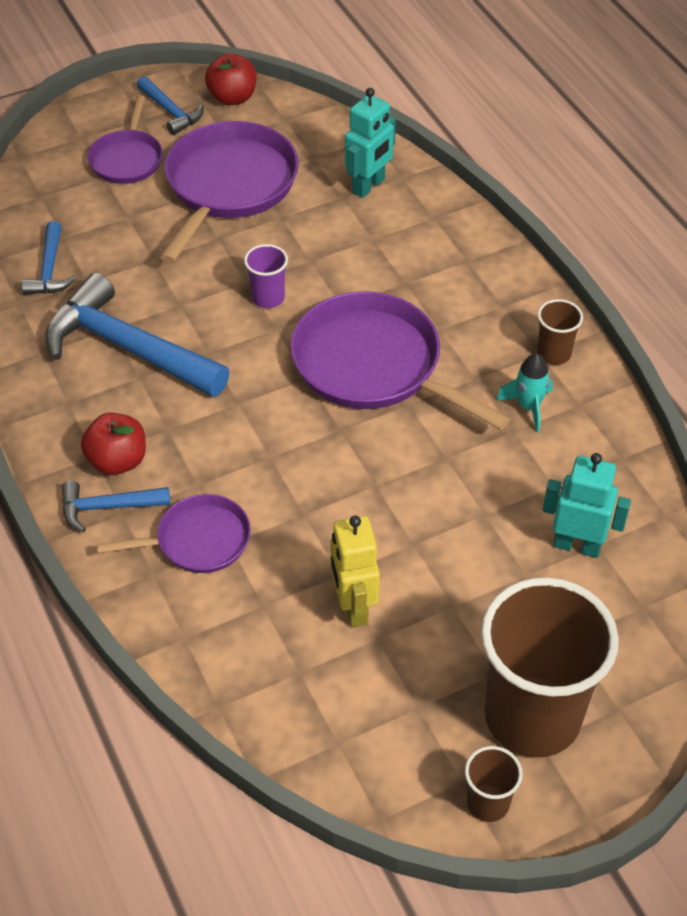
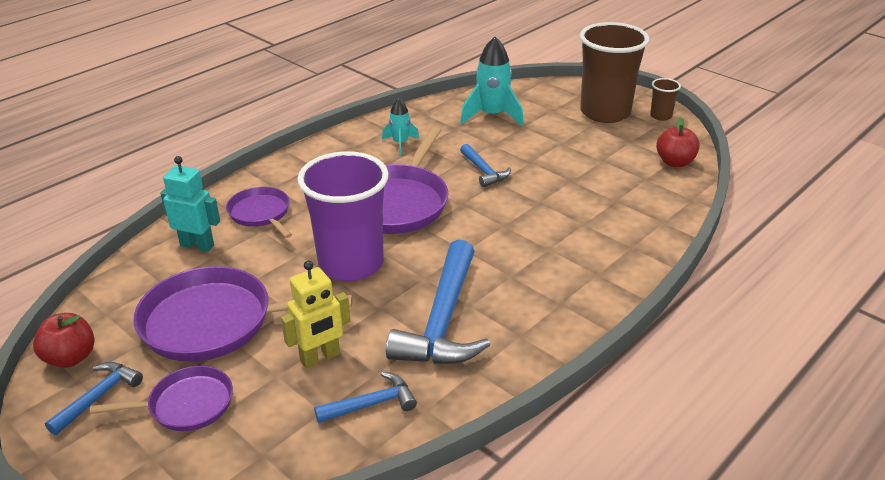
camera: 110 degrees left, 15 degrees down
(108, 507) = (598, 281): blue hammer -> blue hammer (484, 171)
(117, 461) = (556, 290): red apple -> red apple (675, 162)
(198, 540) = (592, 235): purple pan -> purple pan (260, 213)
(268, 298) = (351, 264): purple cup -> purple cup, size x2.35
(353, 607) = (589, 171): yellow robot -> yellow robot (320, 358)
(554, 353) = (350, 142): brown cup -> none
(577, 545) = (492, 116): turquoise robot -> turquoise rocket

